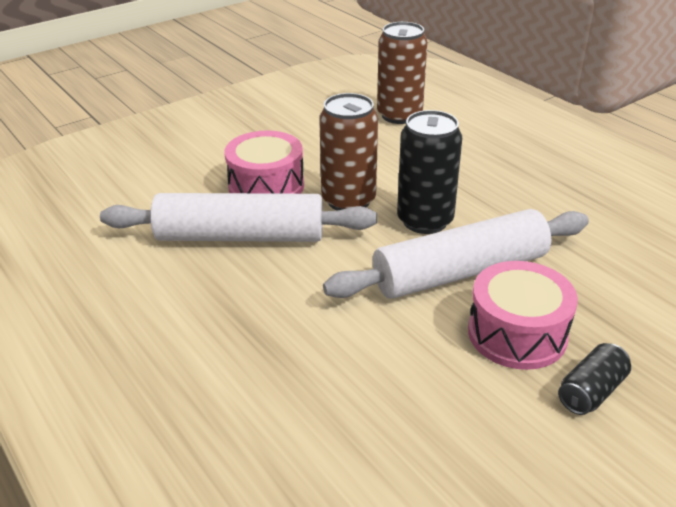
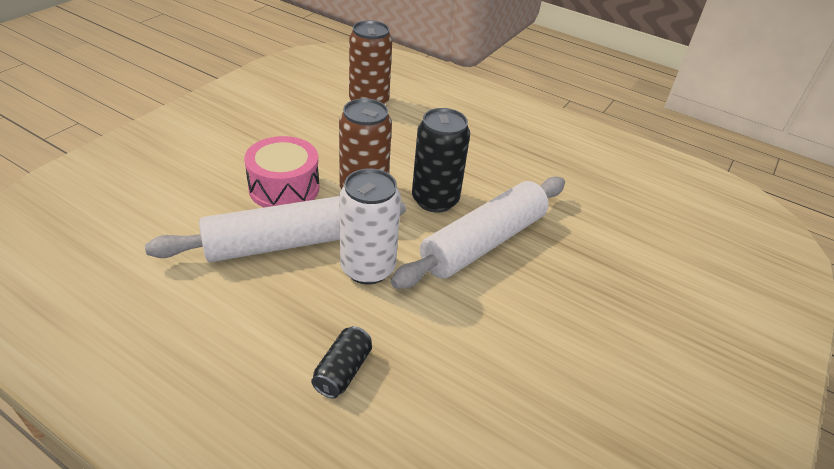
camera: 25 degrees left, 5 degrees up
(314, 275) = (367, 268): none -> white can
(517, 333) = (549, 288): pink drum -> none
(591, 391) = (620, 325): black can -> black can (343, 371)

